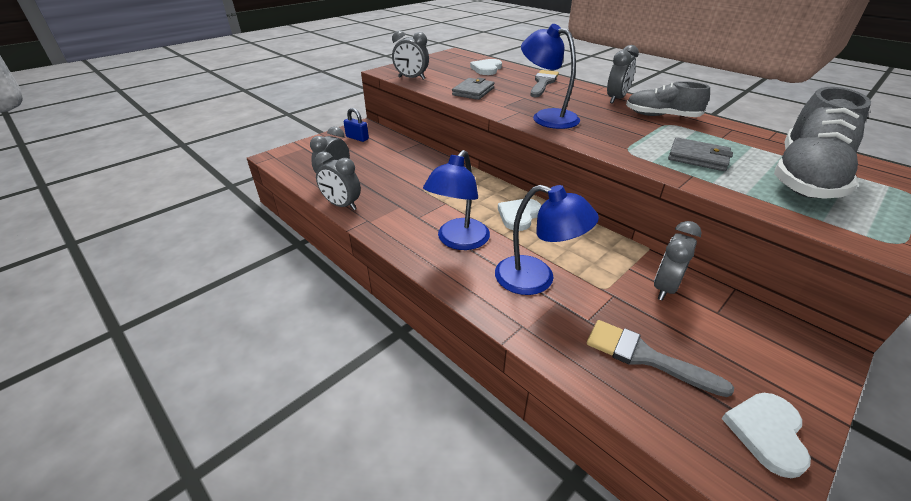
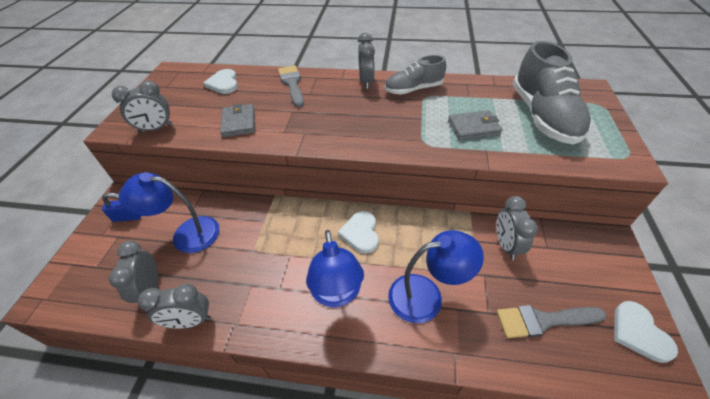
camera: 35 degrees left, 10 degrees up
(547, 117) = (333, 130): blue lamp -> blue lamp (186, 234)

